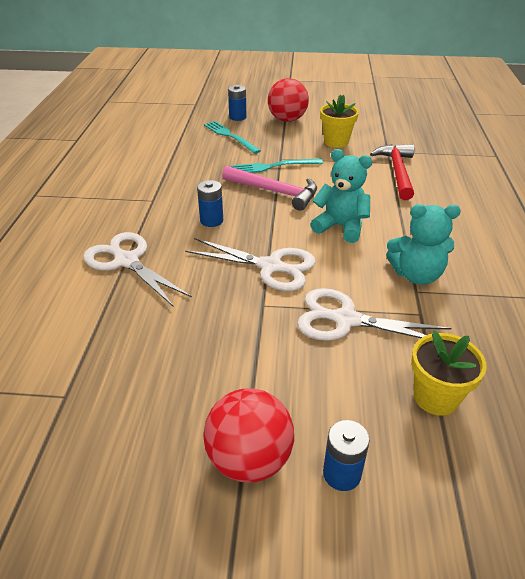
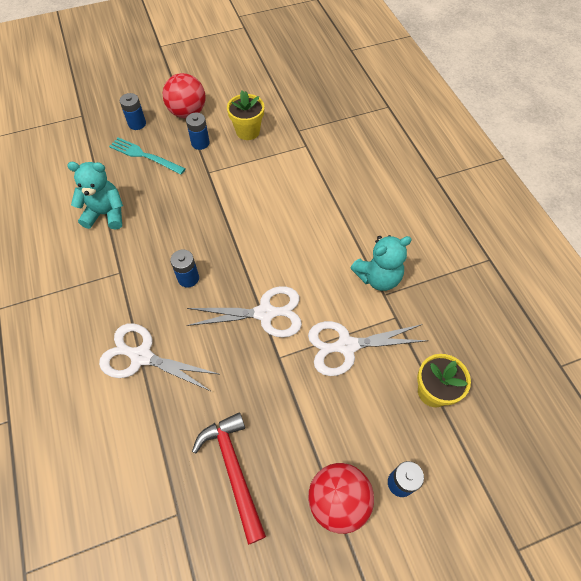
camera: 25 degrees left, 20 degrees up
(273, 166) = (207, 186): turquoise fork -> none
(275, 192) = (225, 220): pink hammer -> none
(286, 139) = (200, 143): none -> blue battery
(341, 227) = (300, 245): turquoise teddy bear -> turquoise teddy bear (106, 214)
(397, 172) = (316, 156): red hammer -> red hammer (233, 470)

